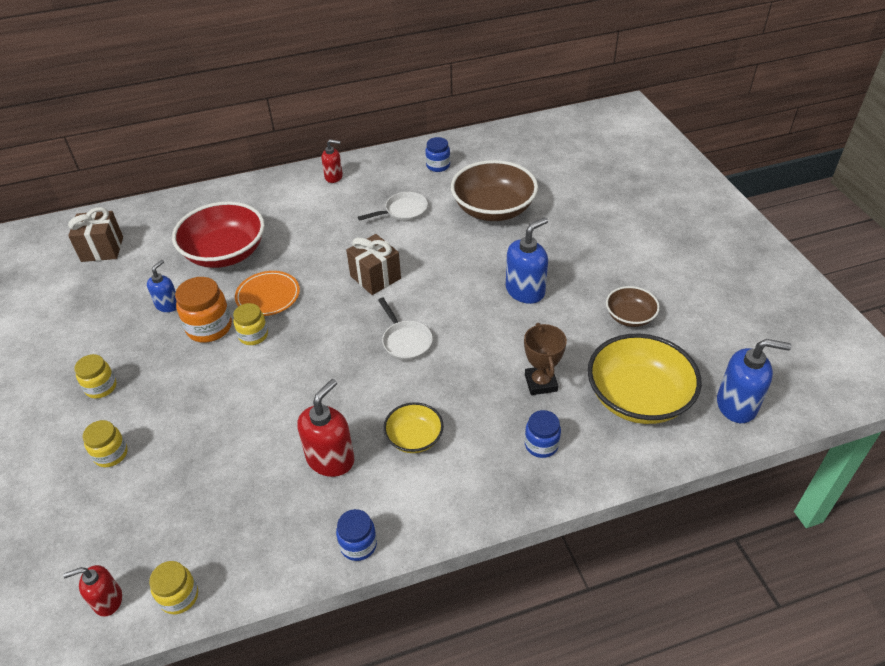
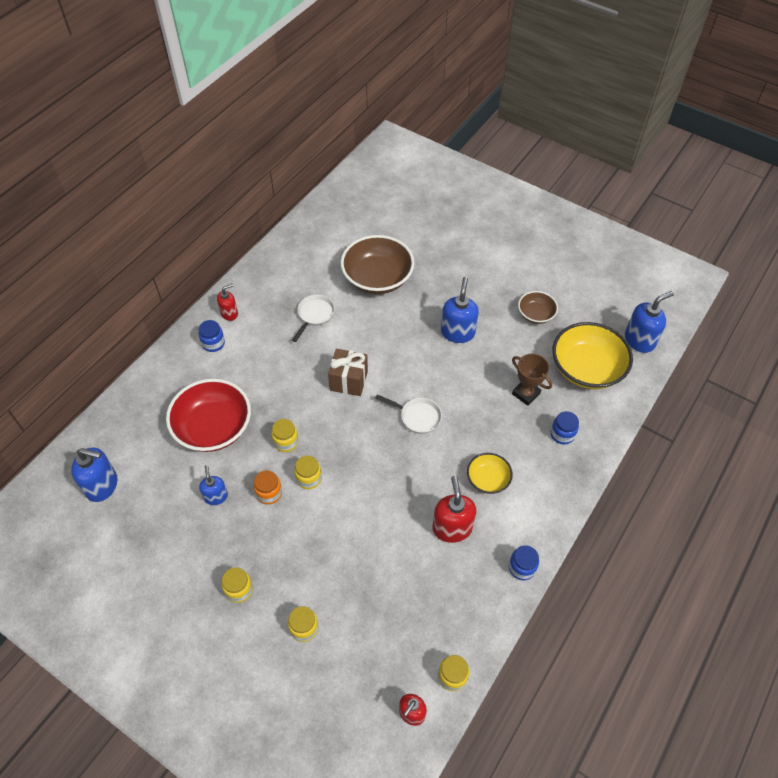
camera: 40 degrees left, 10 degrees up
(102, 249) = (102, 485): brown gift -> blue soap dispenser
(209, 327) = (269, 493): orange jar -> orange jar, size x0.64
(268, 296) = (286, 442): orange plate -> yellow jar
(438, 166) = (301, 261): blue jar -> blue jar (213, 343)

